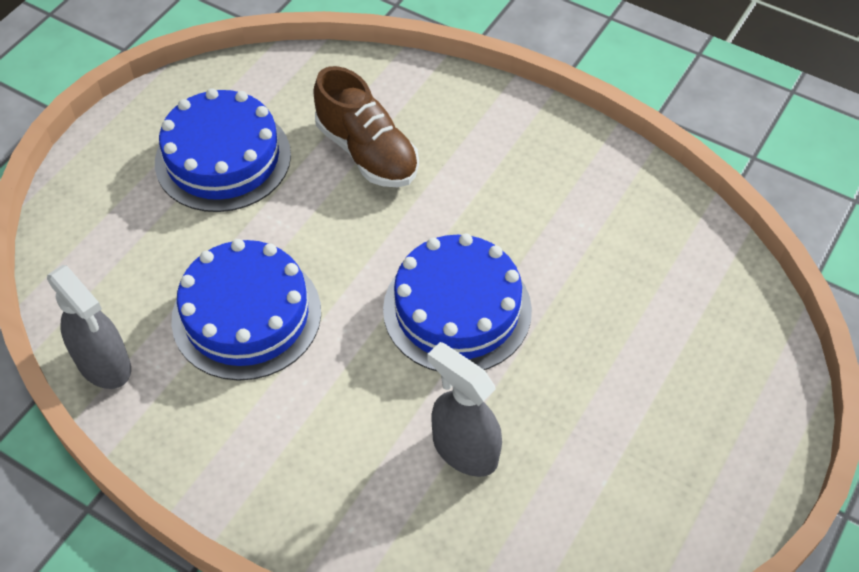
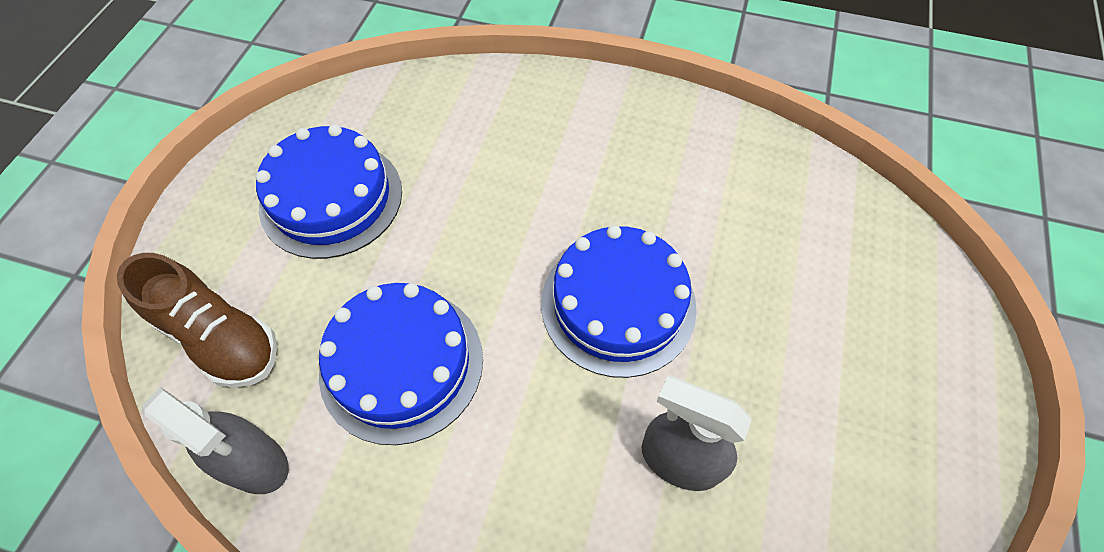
camera: 15 degrees left, 5 degrees up
(367, 152) = (476, 161): brown shoe -> brown shoe (219, 337)

